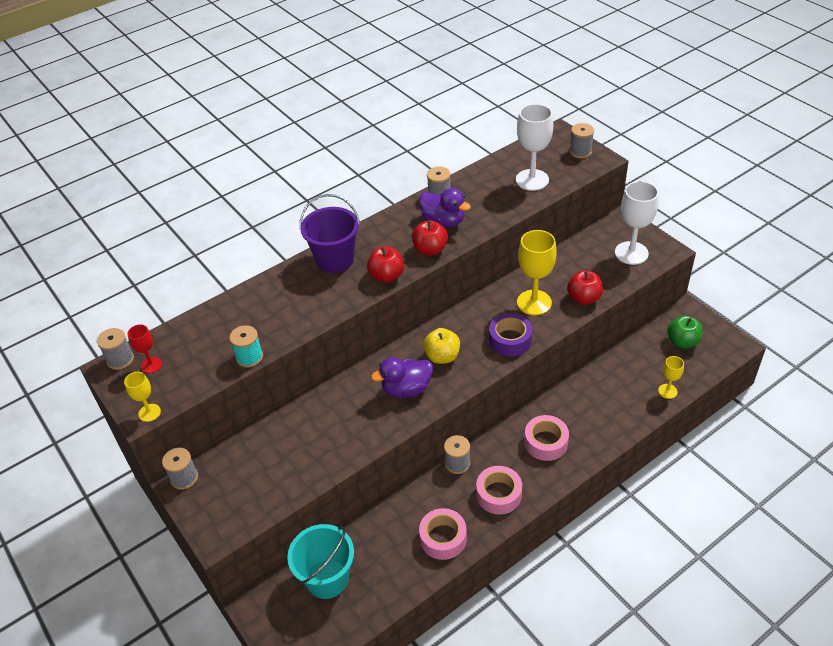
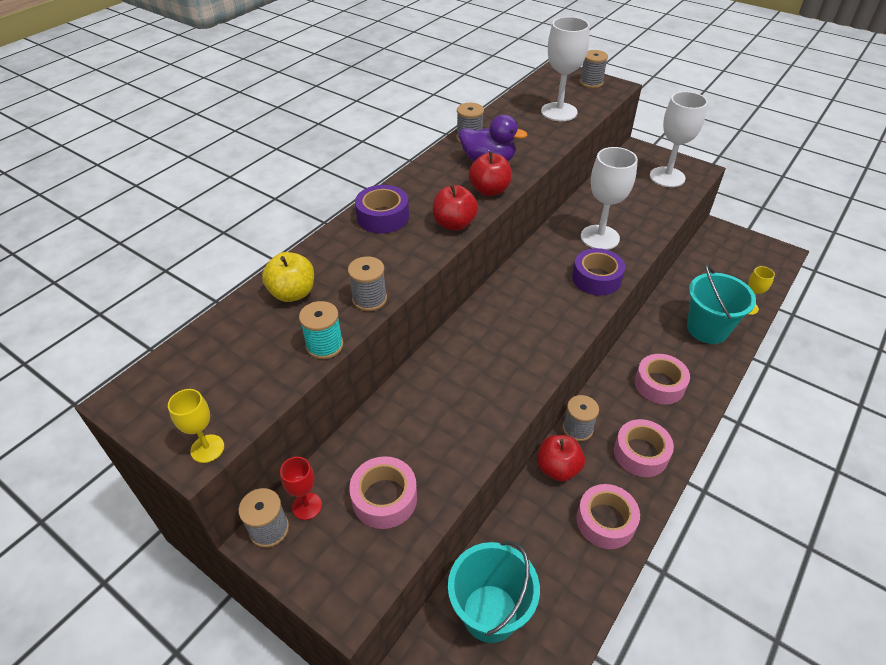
camera: 20 degrees left, 0 degrees up
(120, 359) = (137, 384): grey spool -> grey spool (369, 299)
(151, 365) = (187, 383): red goblet -> red goblet (307, 506)
(267, 476) = (384, 498): none -> pink tape
(335, 259) = (383, 217): purple bucket -> purple tape
(406, 389) = (510, 353): purple duck -> none
(442, 356) = (532, 309): yellow apple -> yellow apple (293, 293)
(534, 302) = (600, 237): yellow goblet -> white goblet
(584, 298) = (647, 225): red apple -> red apple (558, 468)
(617, 403) = (707, 329): none -> turquoise bucket
(682, 342) = (733, 259): green apple -> none

